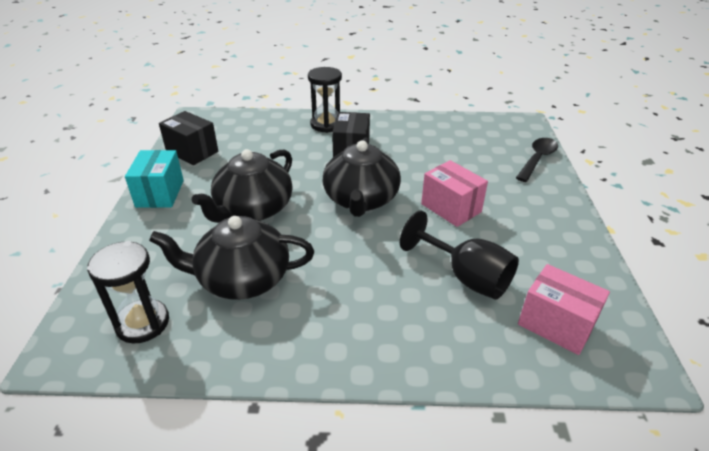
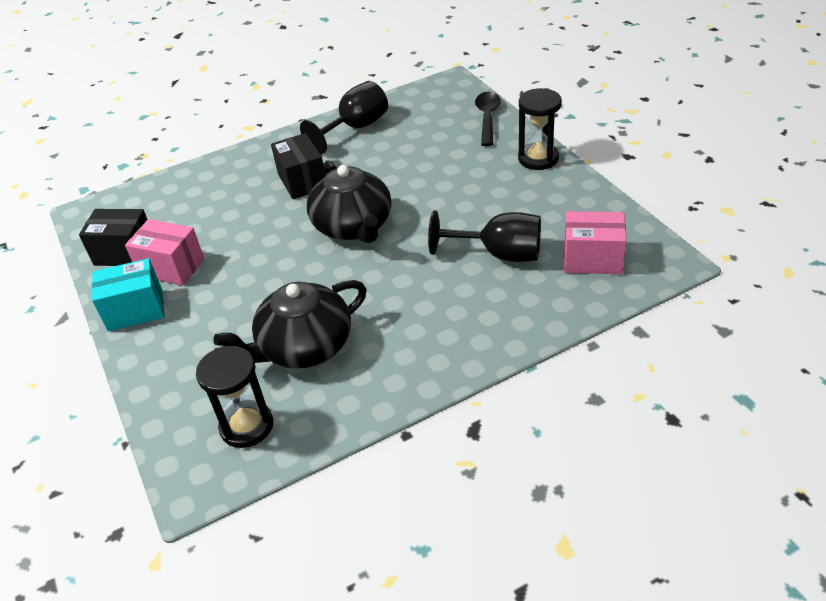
camera: 25 degrees left, 5 degrees up
(160, 193) = (135, 310): turquoise box -> turquoise box turned 75 degrees counterclockwise
(253, 209) = (254, 281): black teapot -> none
(326, 124) = (250, 162): black hourglass -> black hourglass (538, 158)
(422, 129) = (355, 128): none -> black goblet
(451, 208) = (443, 198): pink box -> pink box (171, 267)

